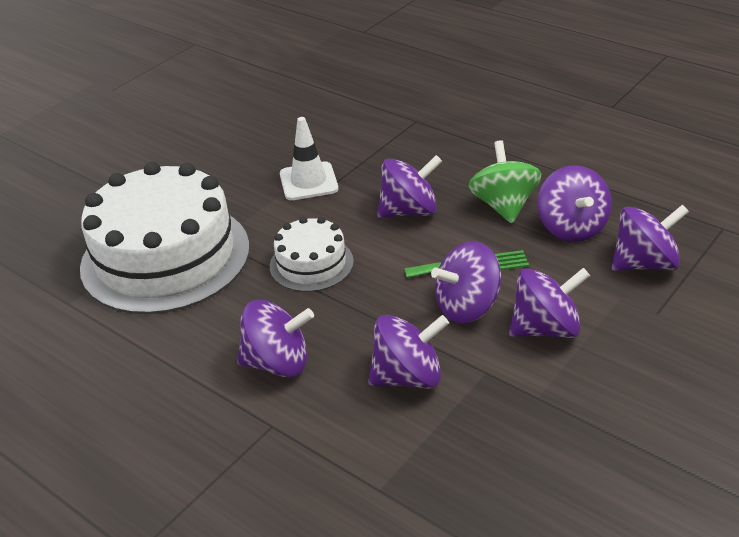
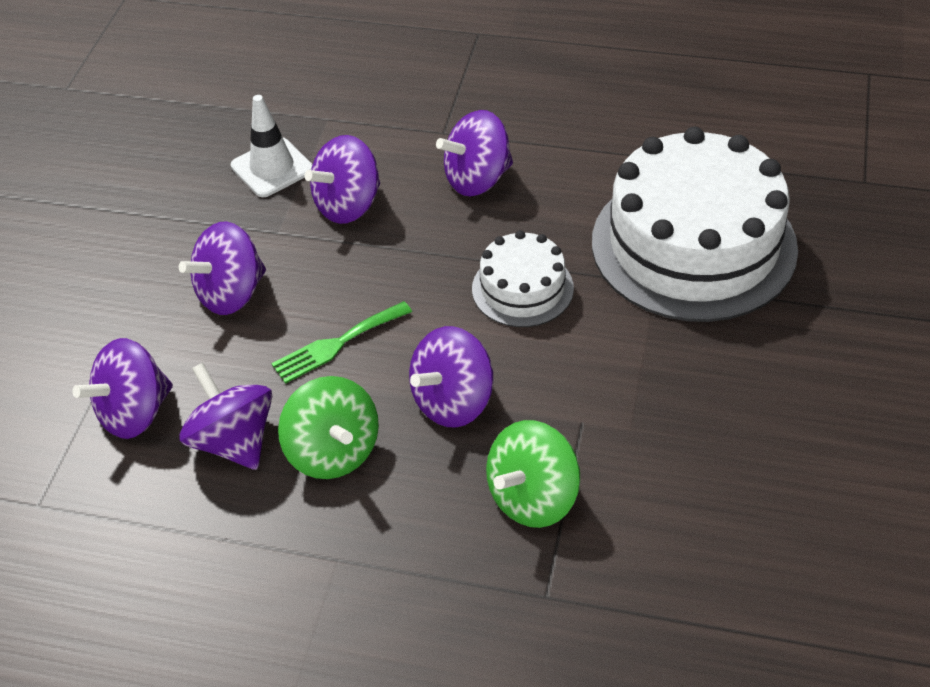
camera: 155 degrees right, 10 degrees up
(308, 181) = (619, 408): white traffic cone -> white traffic cone (272, 168)
(393, 156) = (533, 497): none -> green spinning top
(467, 307) = (322, 292): purple spinning top -> none

